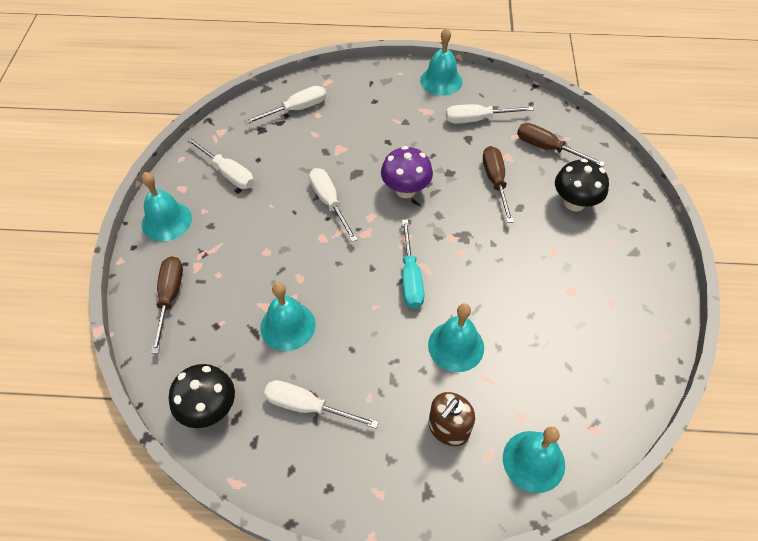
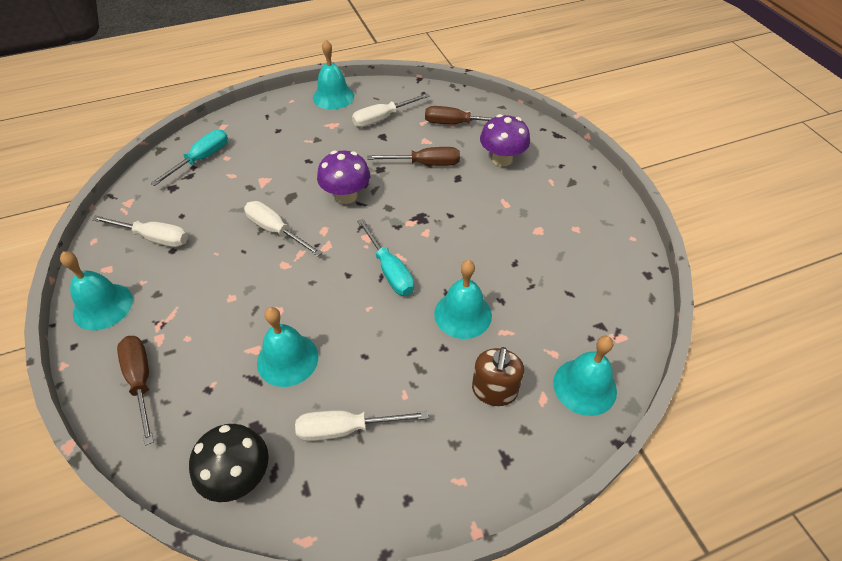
camera: 25 degrees left, 5 degrees down
(296, 109) = (201, 159): white screwdriver -> turquoise screwdriver
(495, 182) = (425, 164): brown screwdriver -> brown screwdriver turned 120 degrees clockwise
(574, 202) = (502, 159): black mushroom -> purple mushroom

